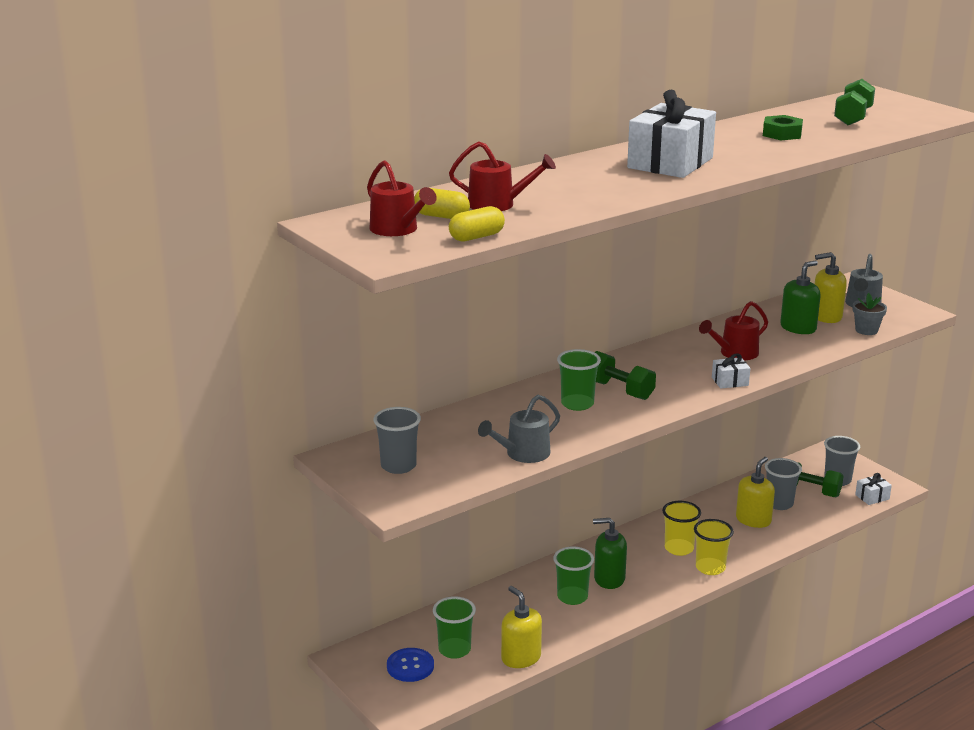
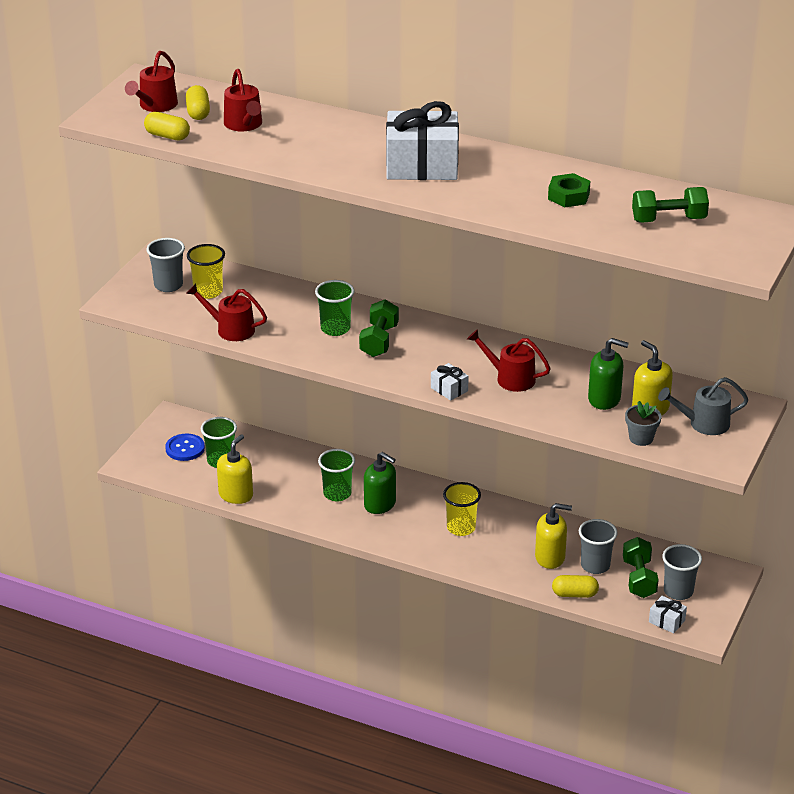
camera: 60 degrees right, 10 degrees up
(522, 454) = (230, 329): grey watering can -> red watering can
(609, 579) = (380, 504): green soap dispenser -> green soap dispenser turned 150 degrees clockwise
(710, 568) = (446, 553): yellow cup -> yellow cup (208, 292)
(811, 525) = (574, 594): none -> yellow capsule

